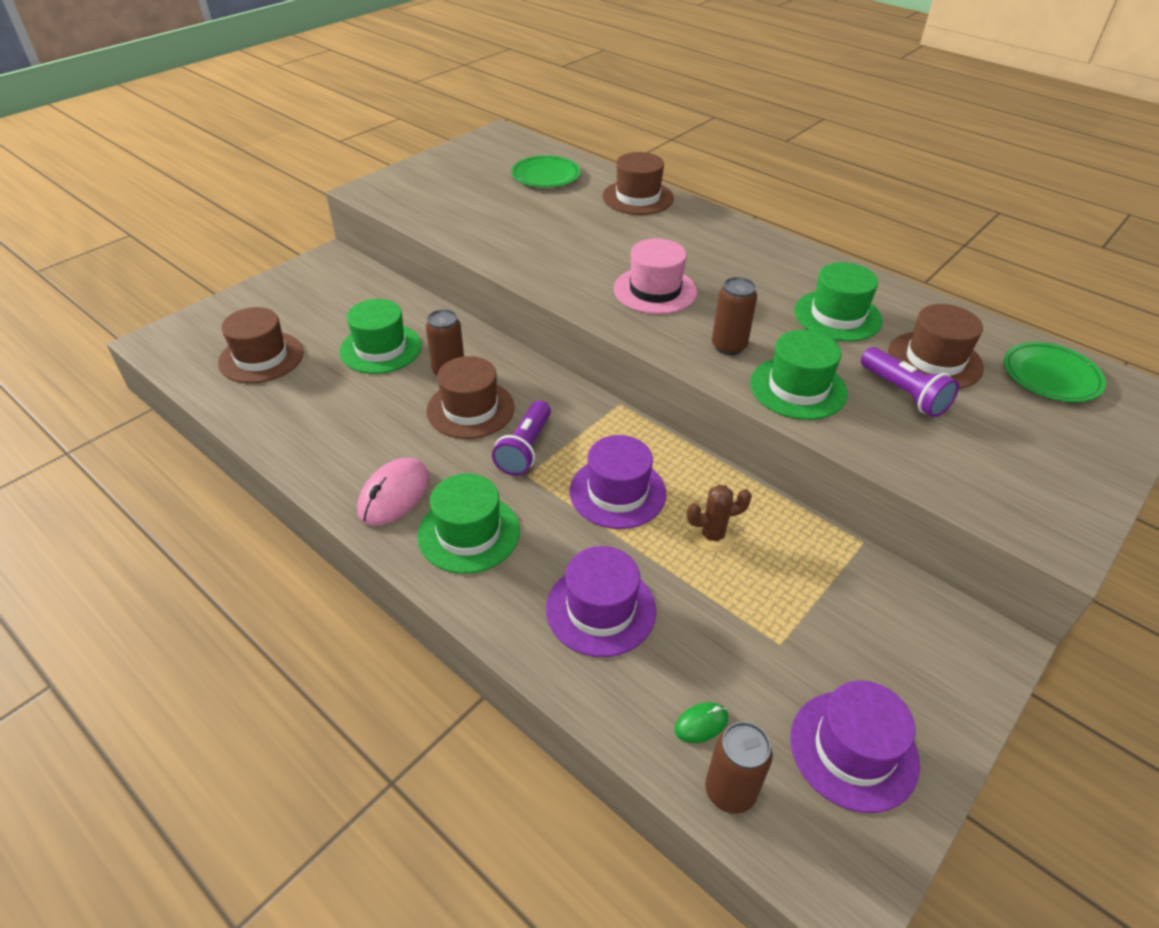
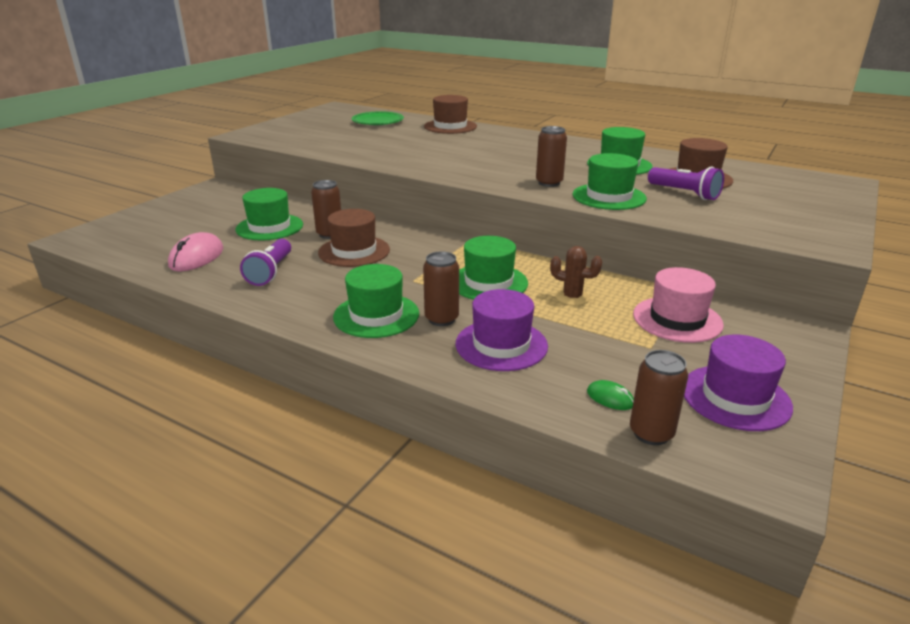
camera: 10 degrees left, 15 degrees down
(261, 357) = (169, 239): brown hat -> none
(394, 495) = (306, 301): pink mouse -> pink mouse (196, 257)
(525, 449) = (406, 267): purple flashlight -> purple flashlight (270, 272)
(543, 551) = (441, 319): none -> brown can
(617, 492) = (488, 282): purple hat -> green hat
(655, 290) = (482, 163): pink hat -> pink hat (677, 319)
(701, 724) = (610, 398): green mouse -> green mouse turned 75 degrees clockwise
(712, 536) = (572, 297): brown cactus -> brown cactus turned 45 degrees clockwise
(1051, 376) = (778, 179): green plate -> none

